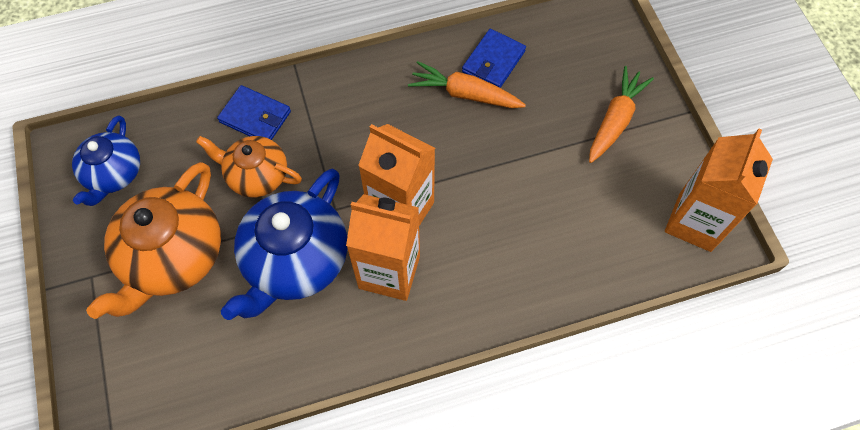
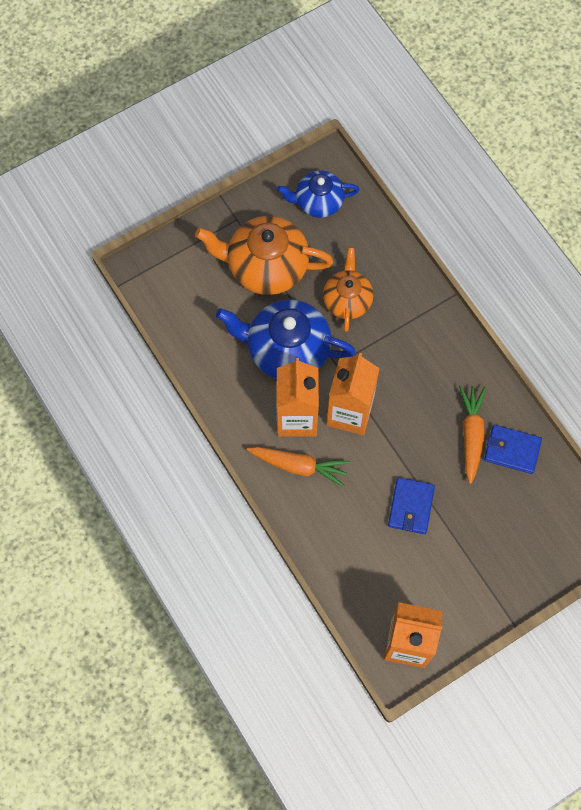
camera: 75 degrees right, 5 degrees up
(255, 117) = (397, 281): blue wallet -> blue wallet (411, 506)
(615, 120) = (485, 563): orange carrot -> orange carrot (299, 466)

